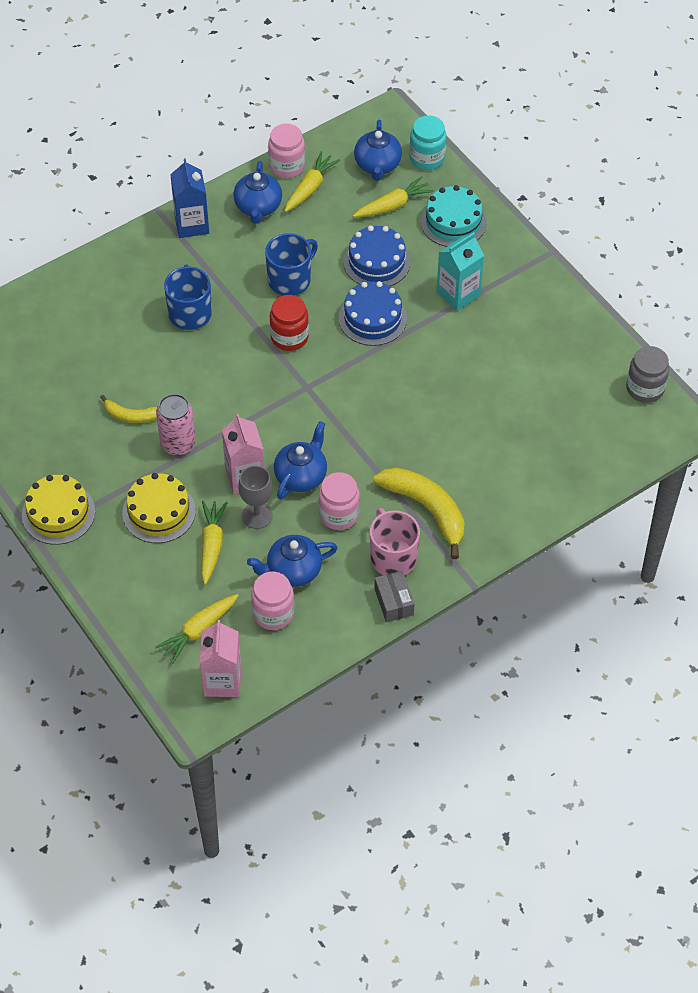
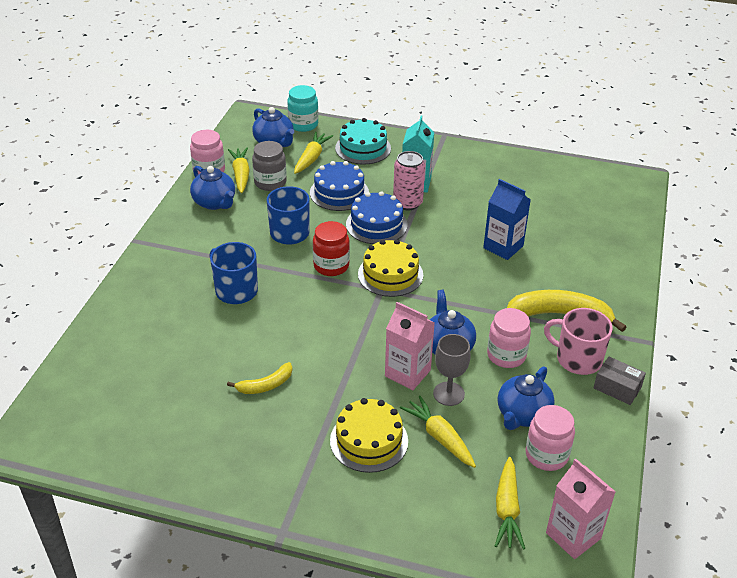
camera: 40 degrees left, 15 degrees down
(58, 513) = (283, 498): yellow cake -> yellow cake (390, 274)
(178, 443) = (327, 382): pink can -> pink can (407, 203)
(192, 224) = (174, 236): blue carton -> blue carton (503, 247)
(645, 388) = (593, 173): grey jar -> grey jar (270, 182)

